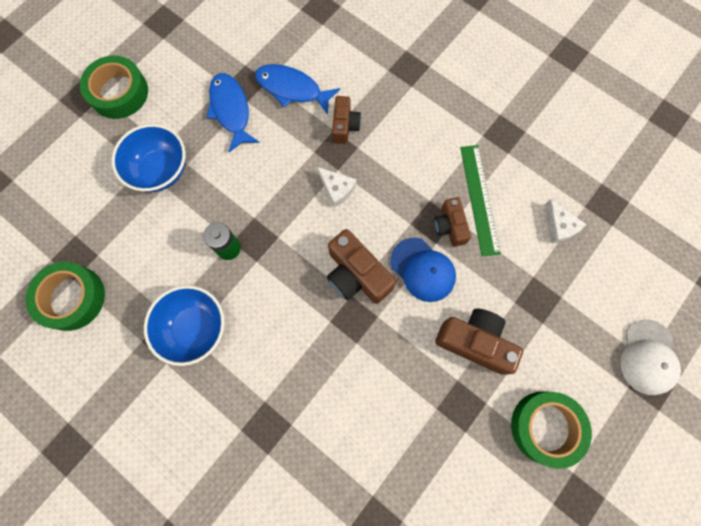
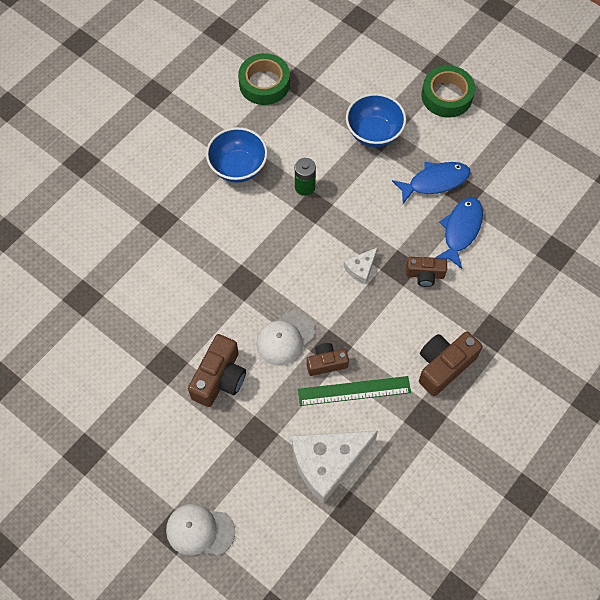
camera: 90 degrees right, 10 degrees down
(356, 275) = (281, 284): brown camera -> brown camera (444, 366)
(422, 269) = (285, 338): blue cap -> white cap
(546, 427) = (144, 432): green tape -> none
(559, 226) = (327, 463): white cheese -> white cheese, size x2.11

